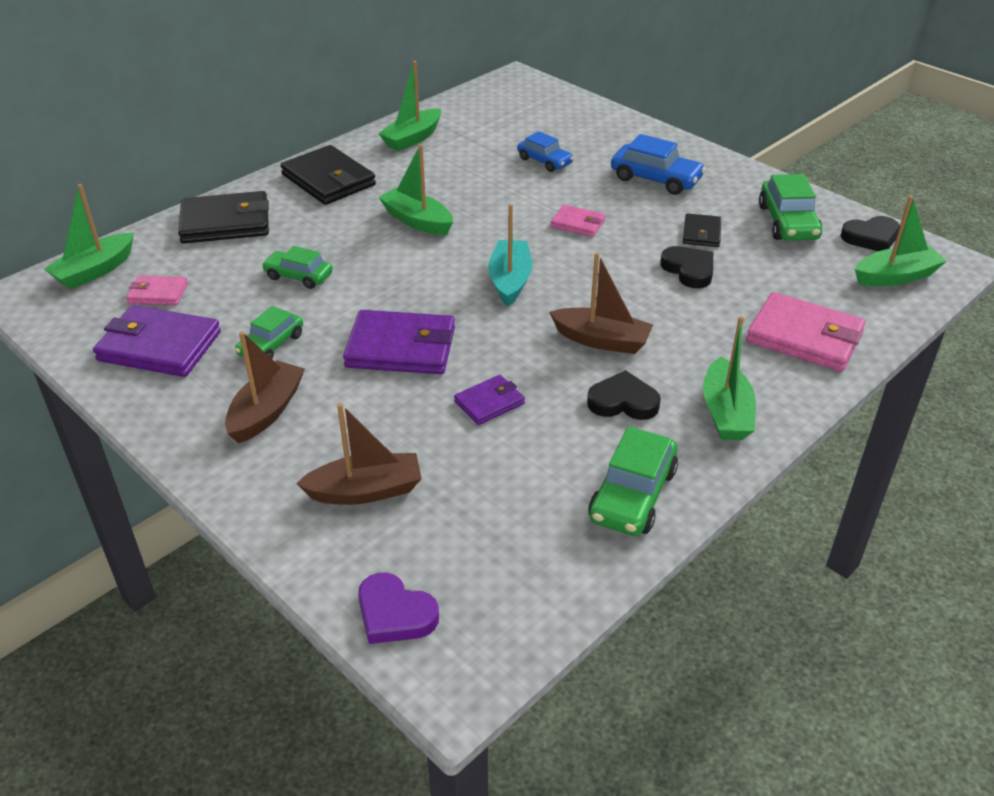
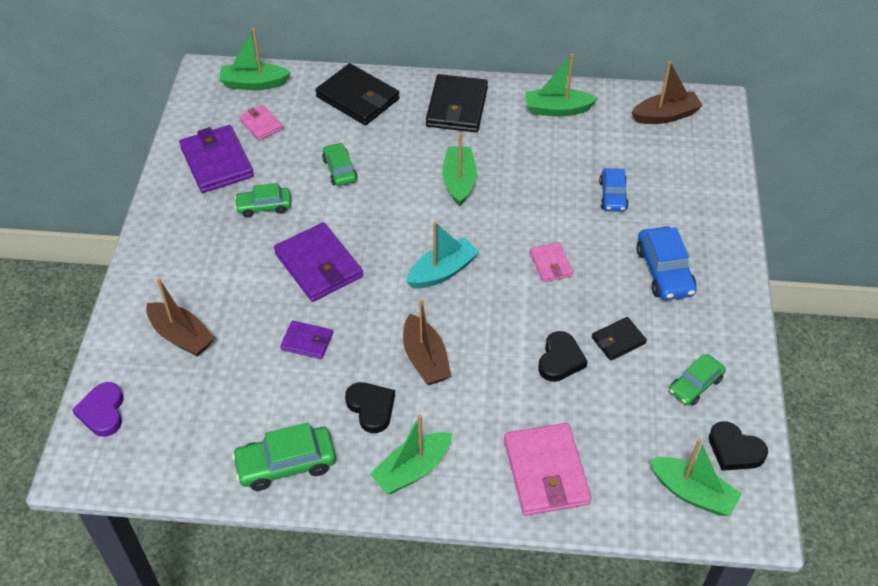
camera: 50 degrees right, 10 degrees up
(267, 411) = (206, 248): brown boat -> brown boat (665, 115)
(788, 222) = (695, 385): green car -> green car, size x0.66

